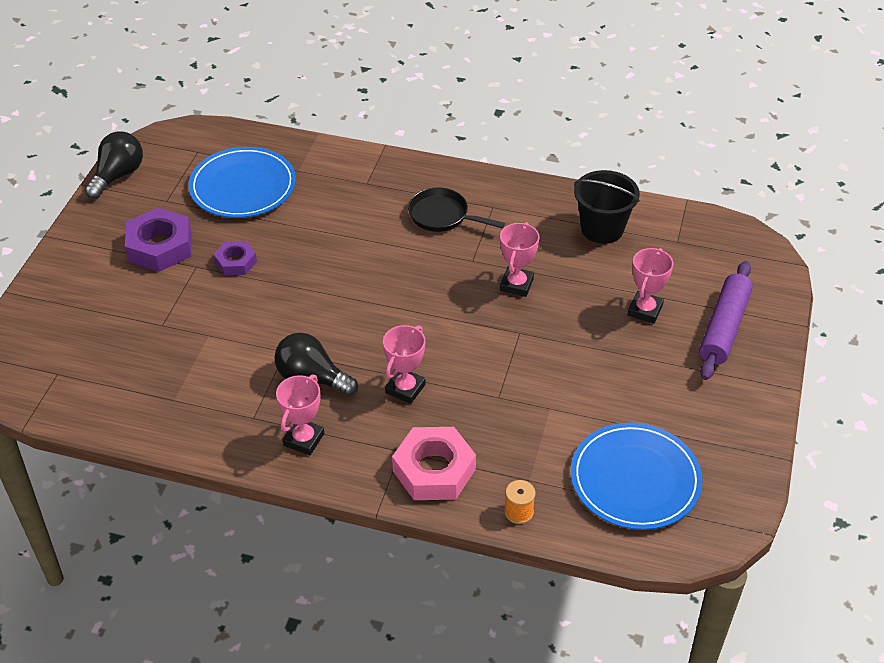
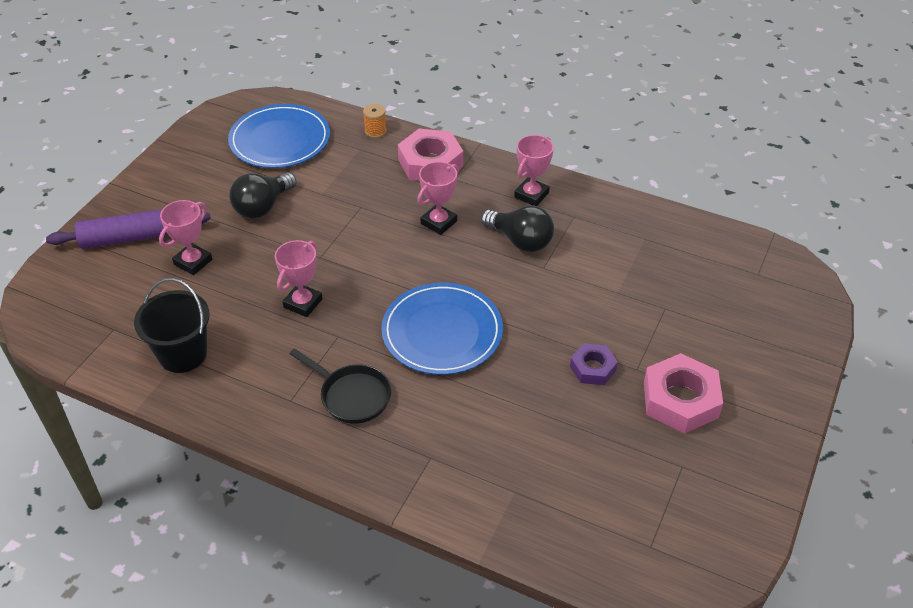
camera: 170 degrees left, 0 degrees up
(118, 176) = (753, 517): black light bulb -> black light bulb (263, 207)
(160, 246) = (680, 400): purple nut -> pink nut
(243, 186) = (586, 475): blue plate -> blue plate (442, 332)
(724, 327) = (132, 237): purple rolling pin -> purple rolling pin turned 45 degrees clockwise

